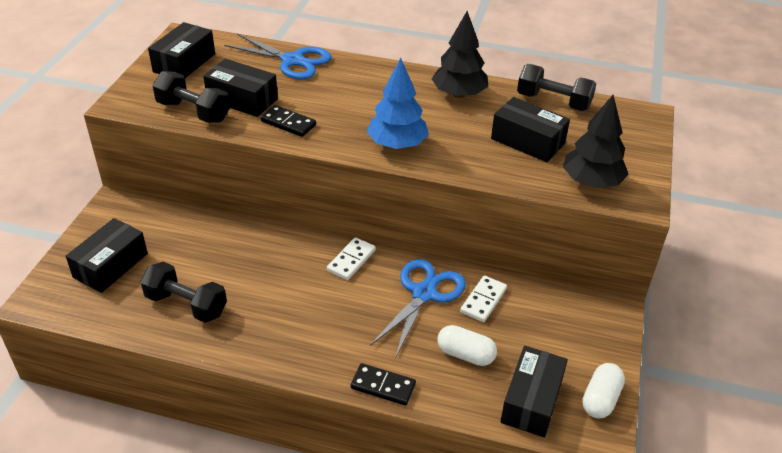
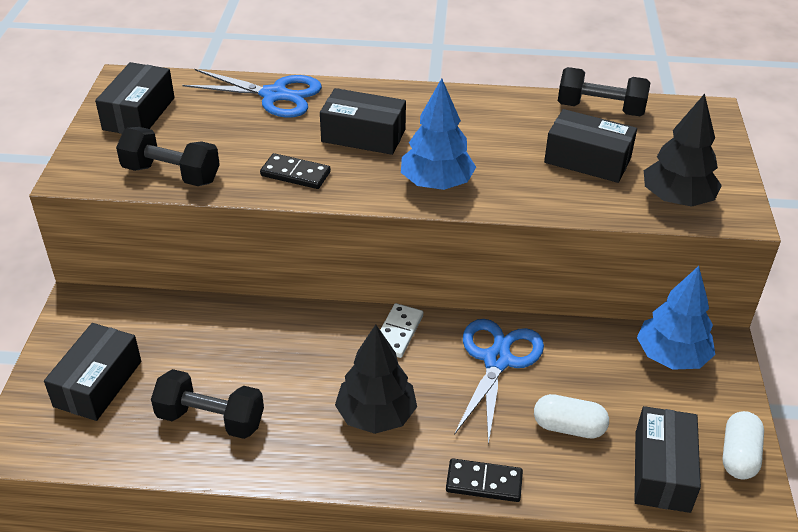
camera: 10 degrees left, 0 degrees up
(242, 99) = (228, 151): black box -> black box (363, 136)
(459, 94) = (488, 113): black tree -> black tree (376, 415)
(483, 300) = (569, 358): white domino -> none
(569, 312) = (671, 356): none -> blue tree

